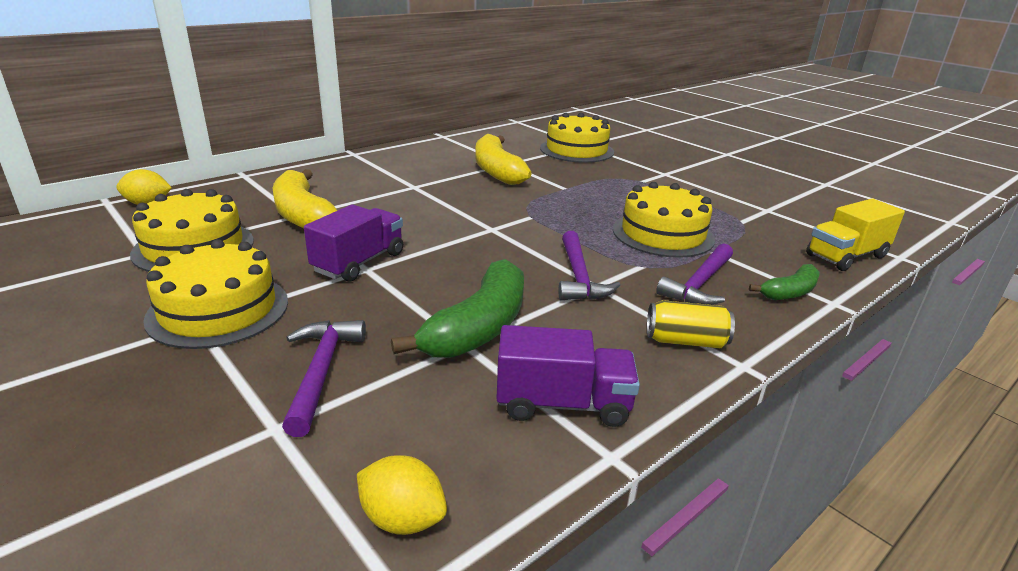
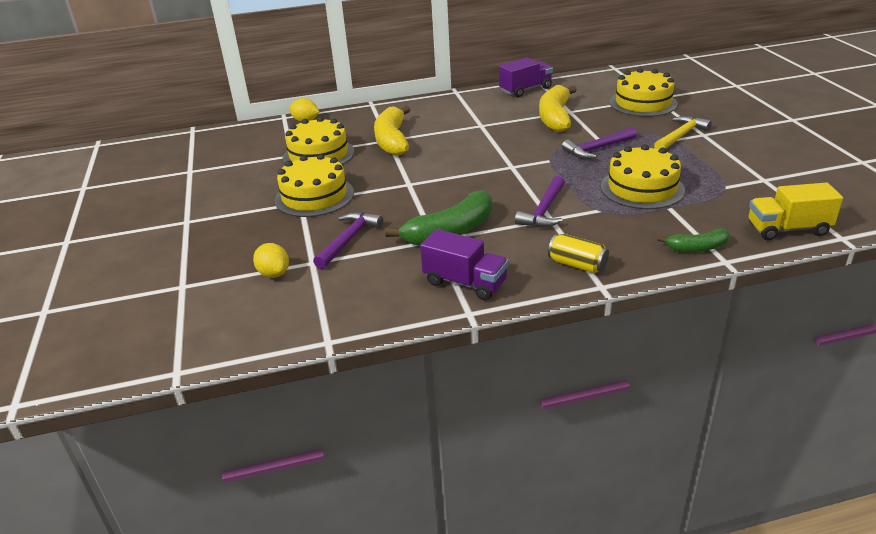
camera: 30 degrees right, 5 degrees up
(359, 262) = (407, 179): purple truck -> purple truck (525, 90)
(402, 518) = (346, 313): yellow lemon -> yellow lemon (274, 274)
(645, 177) = (680, 136): none -> yellow hammer
(700, 284) = (630, 230): purple hammer -> purple hammer (598, 149)

